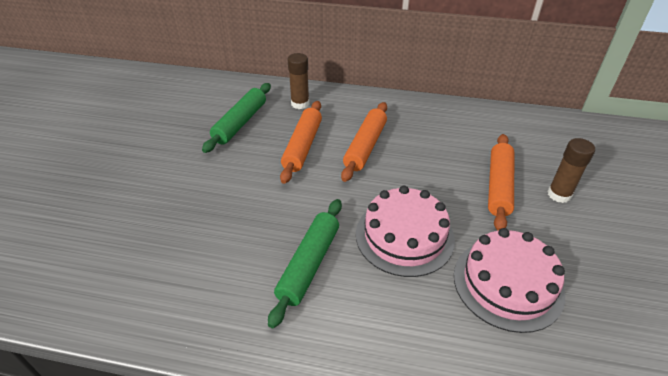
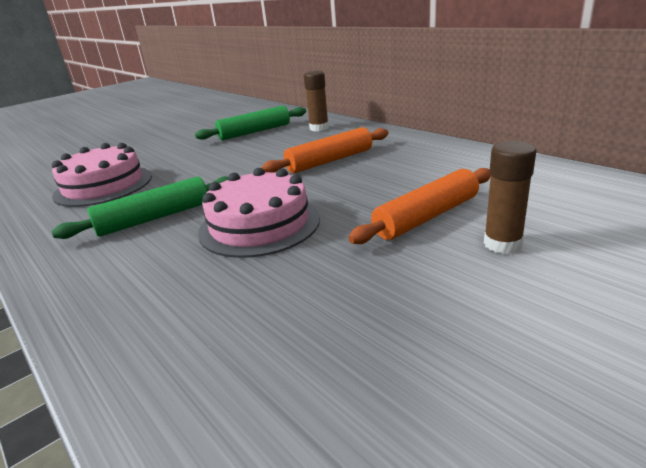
camera: 40 degrees right, 15 degrees down
(302, 146) = (276, 151): orange rolling pin -> none
(508, 283) = (299, 295): pink cake -> pink cake (103, 186)

